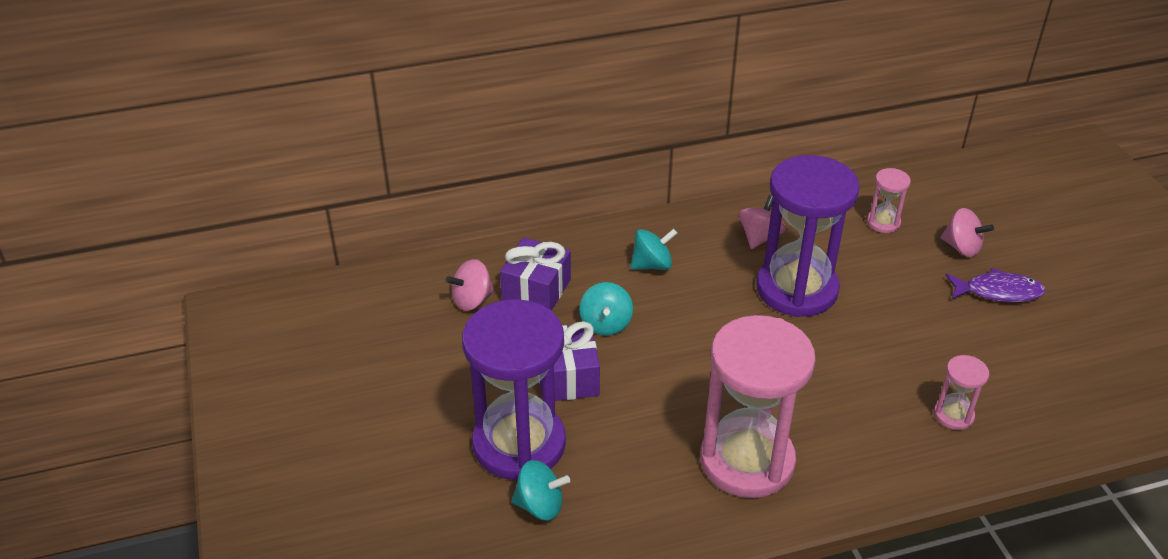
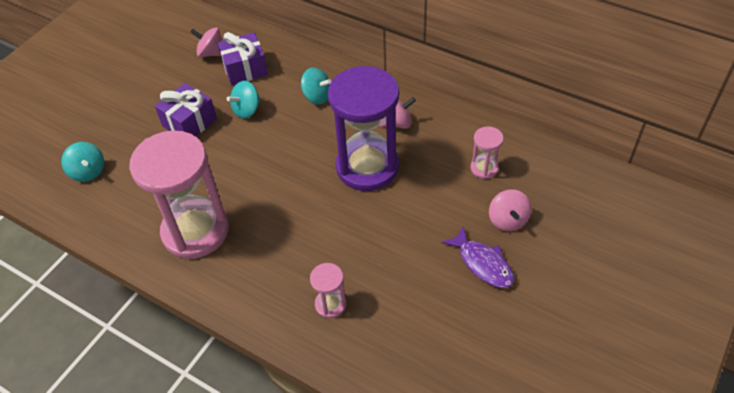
camera: 50 degrees right, 10 degrees up
(519, 444) = (124, 137): purple hourglass -> none

